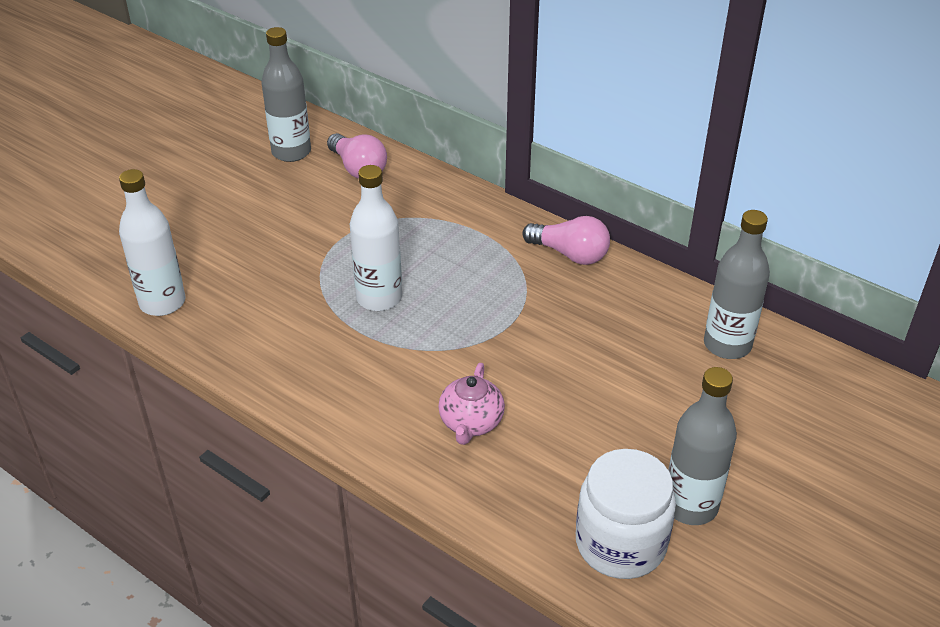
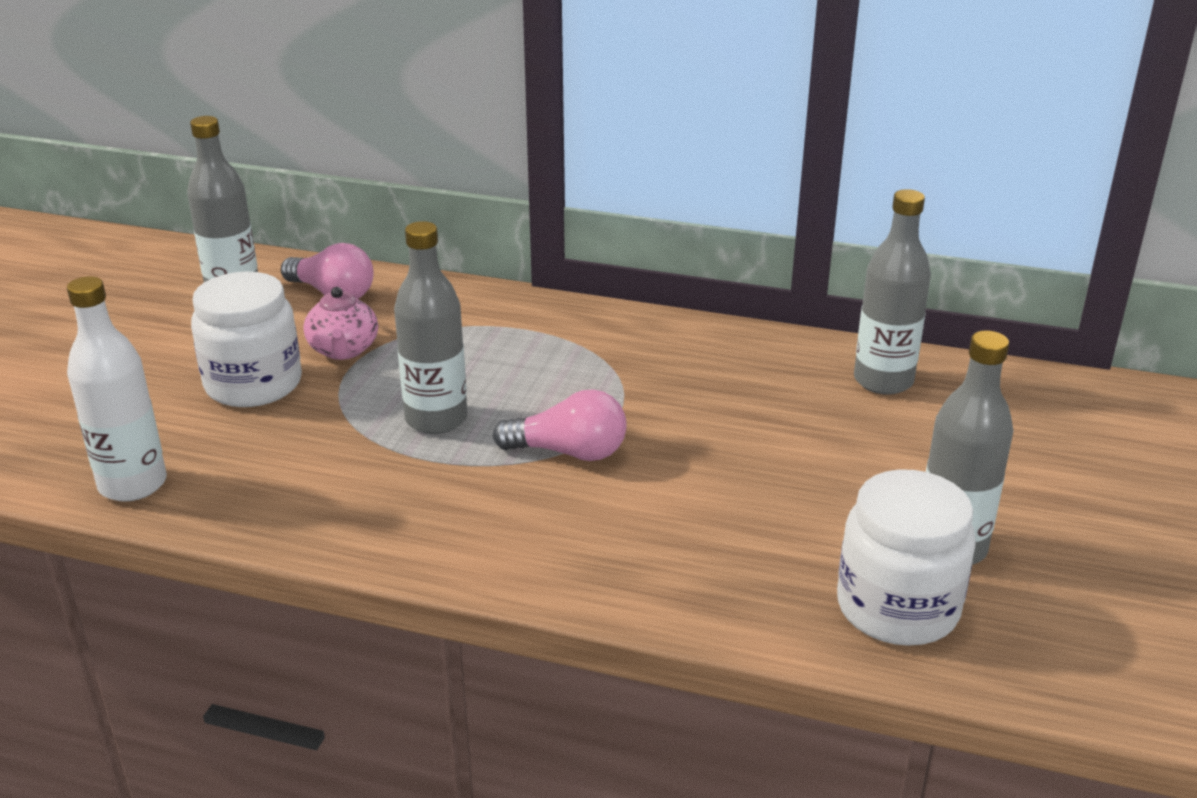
camera: 20 degrees left, 10 degrees down
(271, 238) = (253, 384): none -> white jar
(379, 298) = (436, 419): white bottle -> grey bottle
(471, 423) = (633, 525): pink teapot -> pink teapot (343, 350)
(570, 254) = (647, 330): pink light bulb -> pink light bulb (569, 452)

